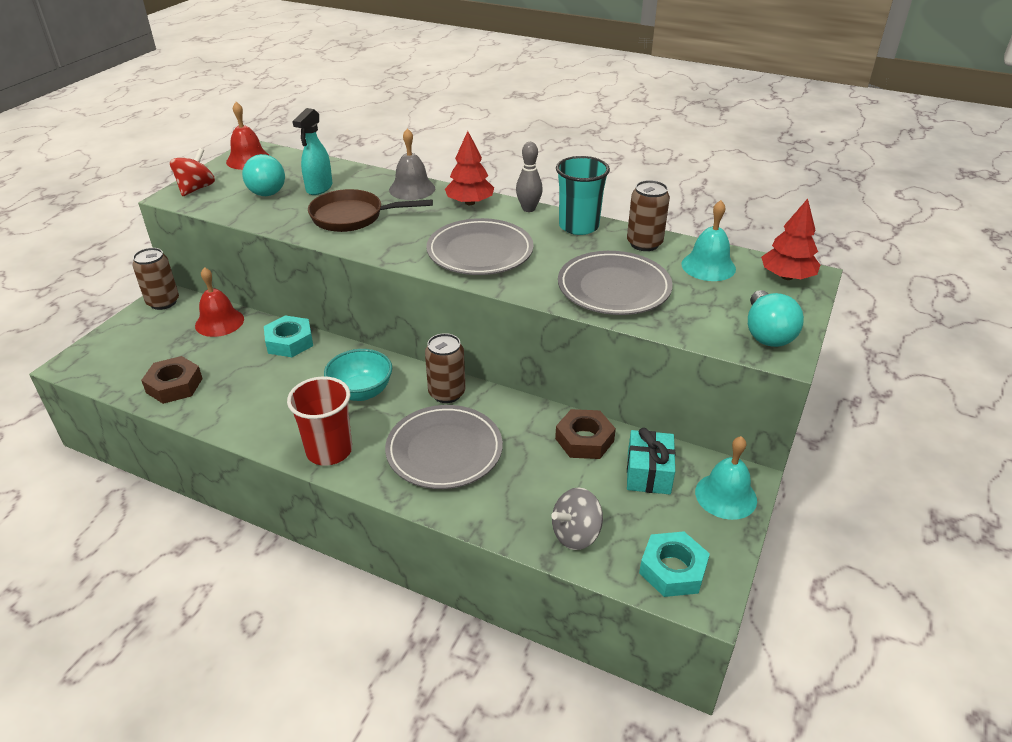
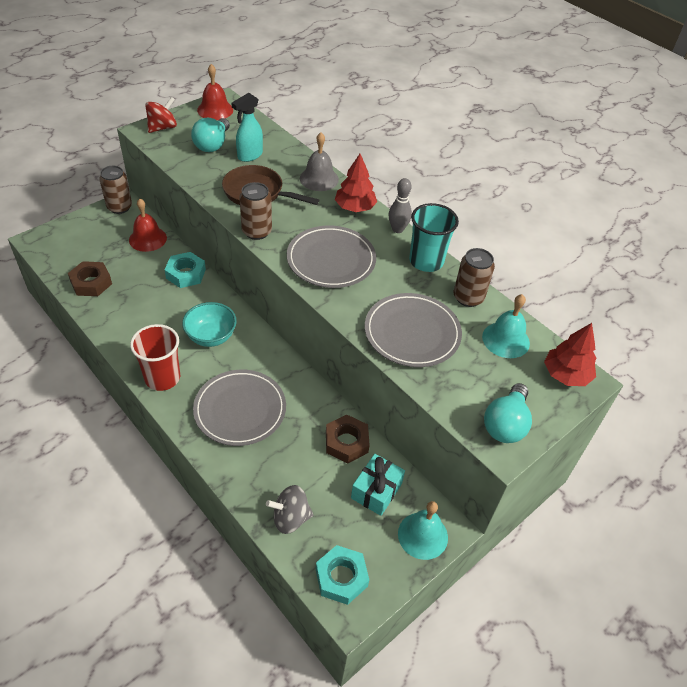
camera: 20 degrees right, 10 degrees up
(447, 393) = (270, 361): brown can -> brown can (256, 232)

